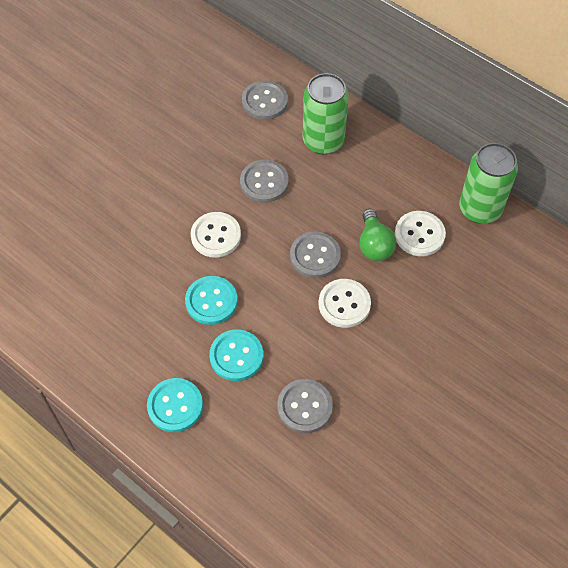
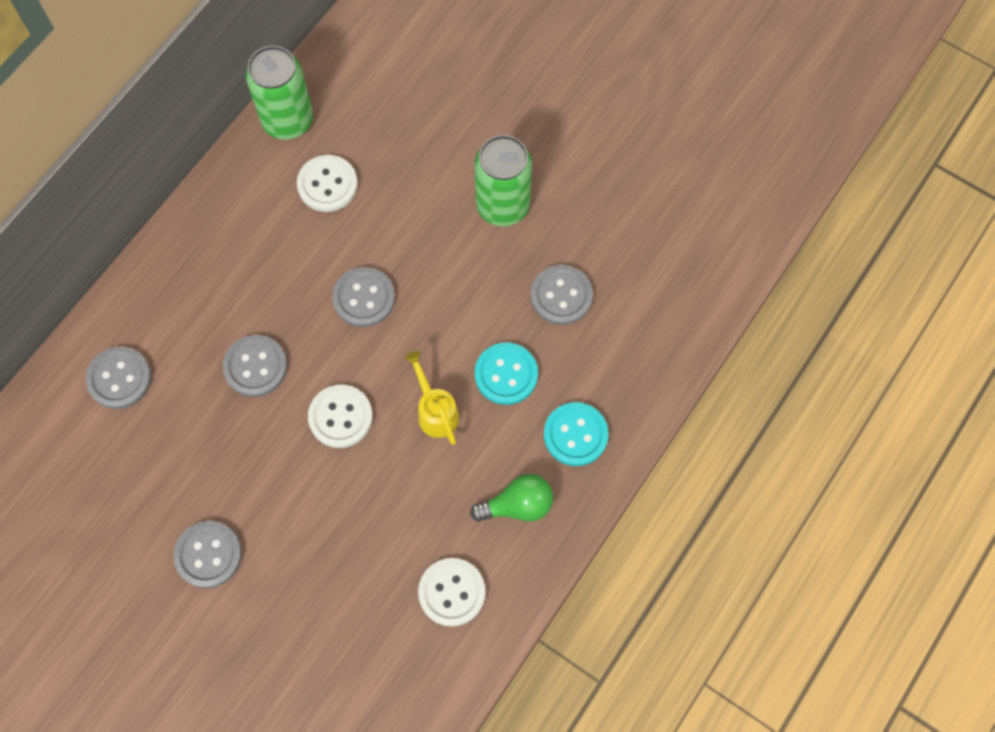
camera: 95 degrees left, 10 degrees up
(124, 152) = (208, 555): none -> grey button
(211, 301) = (435, 411): turquoise button -> yellow watering can
(323, 141) = (187, 300): green can -> green can (503, 206)
(344, 304) = (428, 262): white button -> white button (452, 592)
(374, 244) = (344, 233): green light bulb -> green light bulb (518, 505)

